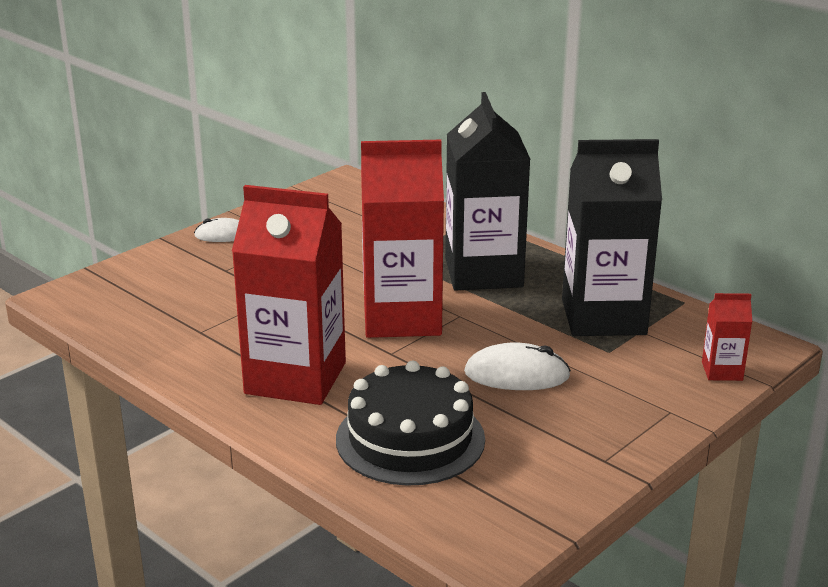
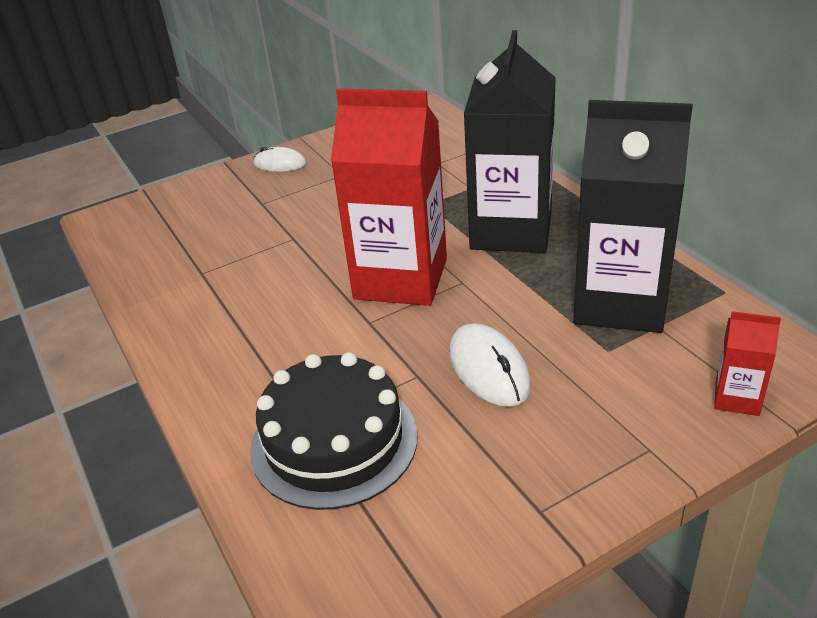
camera: 20 degrees right, 10 degrees up
(295, 378) = (259, 342): red carton -> none
(516, 374) = (489, 369): white mouse -> white mouse turned 45 degrees clockwise

